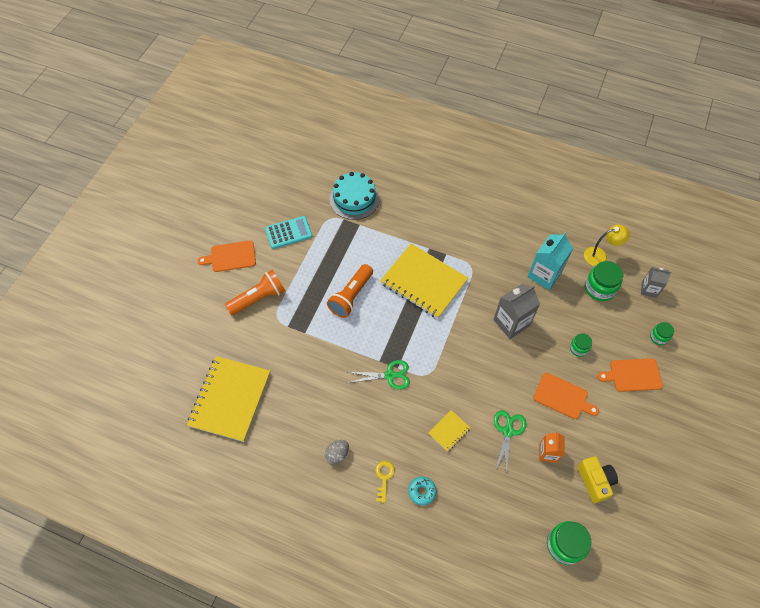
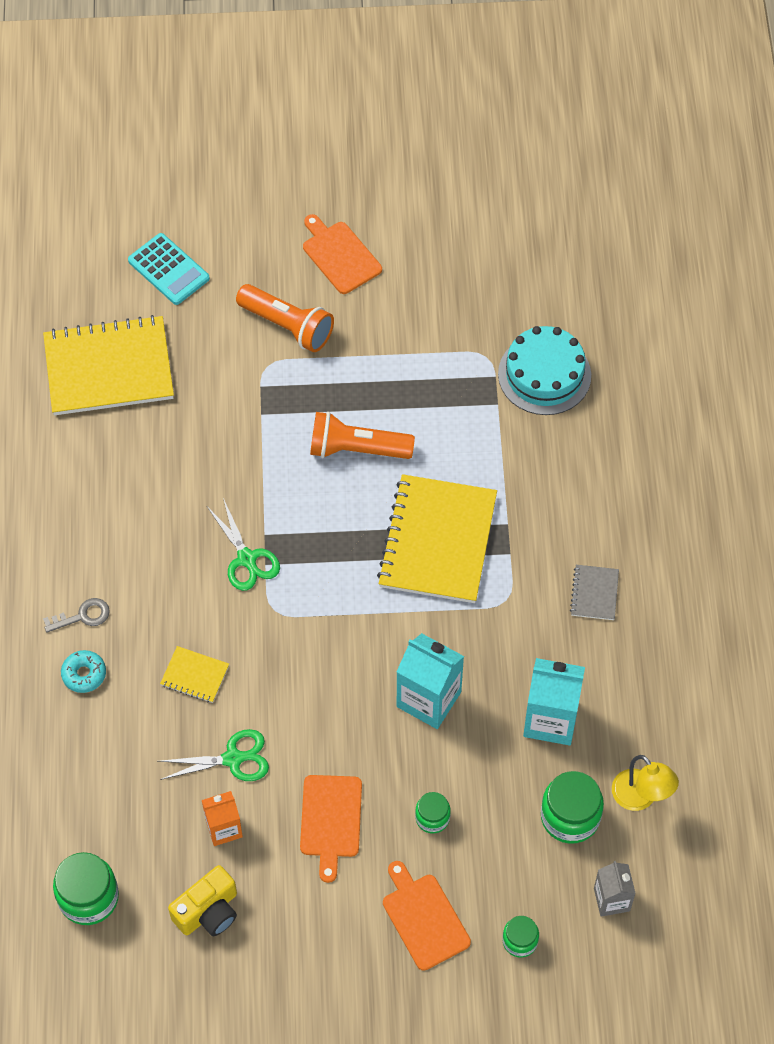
camera: 65 degrees right, 0 degrees up
(288, 232) = (426, 311): turquoise calculator -> turquoise calculator (169, 269)
(337, 454) = (90, 541): grey egg -> none
(384, 478) = (82, 616): yellow key -> grey key
(484, 228) = (594, 593): none -> grey notebook
(511, 323) = (428, 699): grey carton -> turquoise carton

